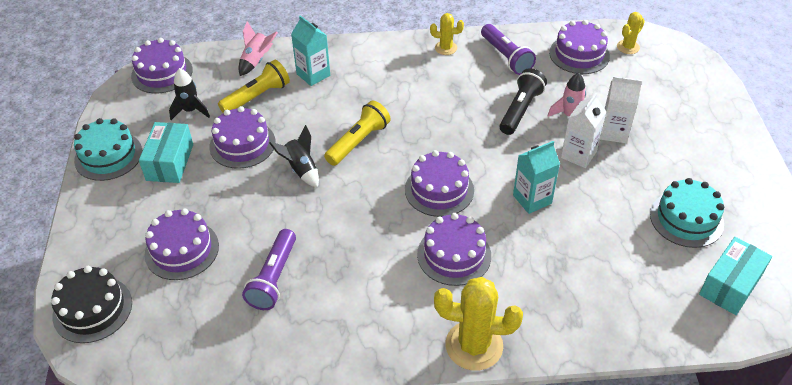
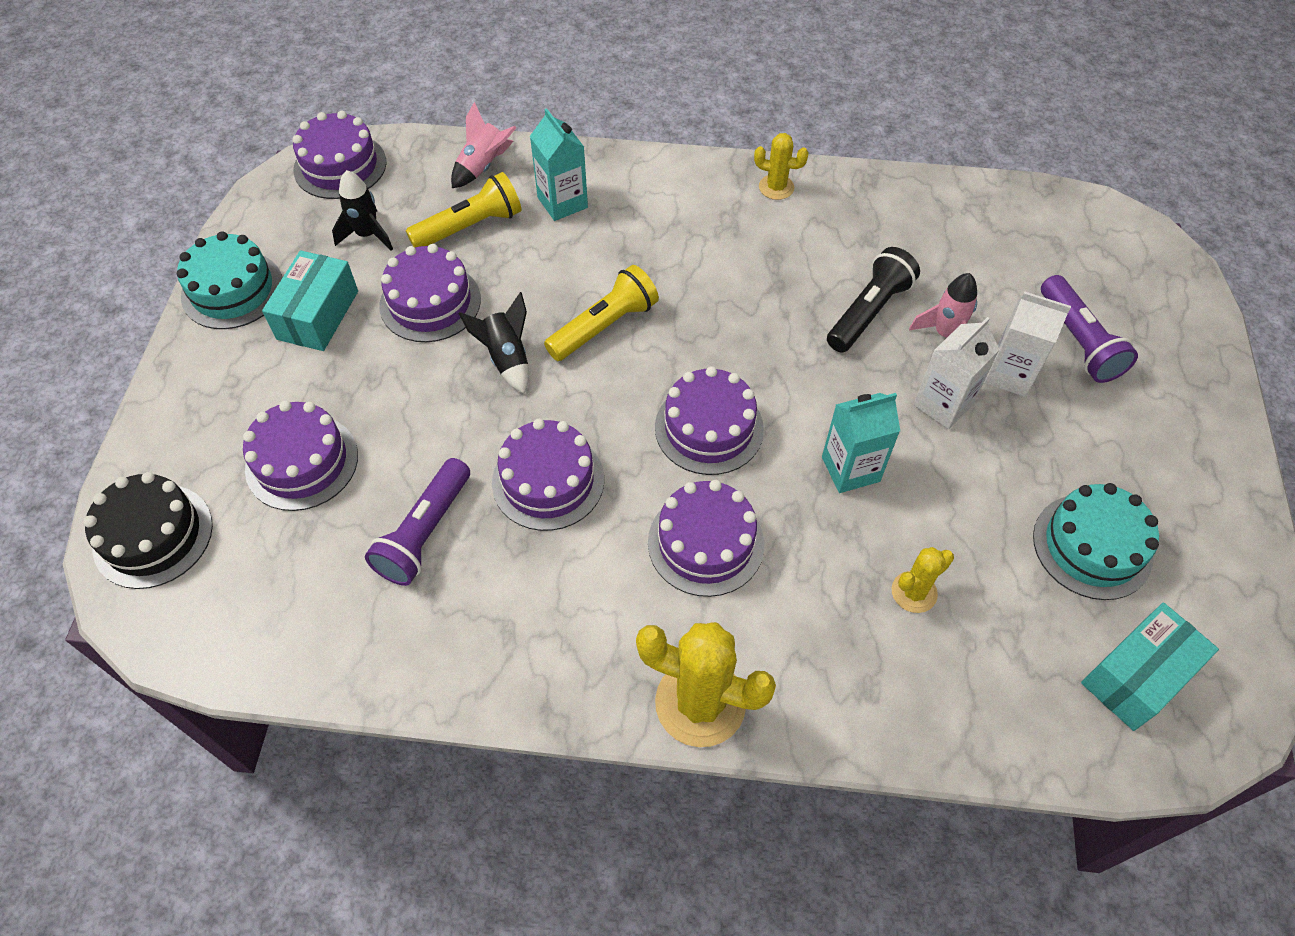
camera: 10 degrees right, 10 degrees up
(506, 57) = (867, 217): purple flashlight -> purple flashlight (1078, 341)
(579, 54) = (986, 229): purple cake -> purple cake (548, 481)
(628, 47) = (1068, 228): yellow cactus -> yellow cactus (914, 592)

